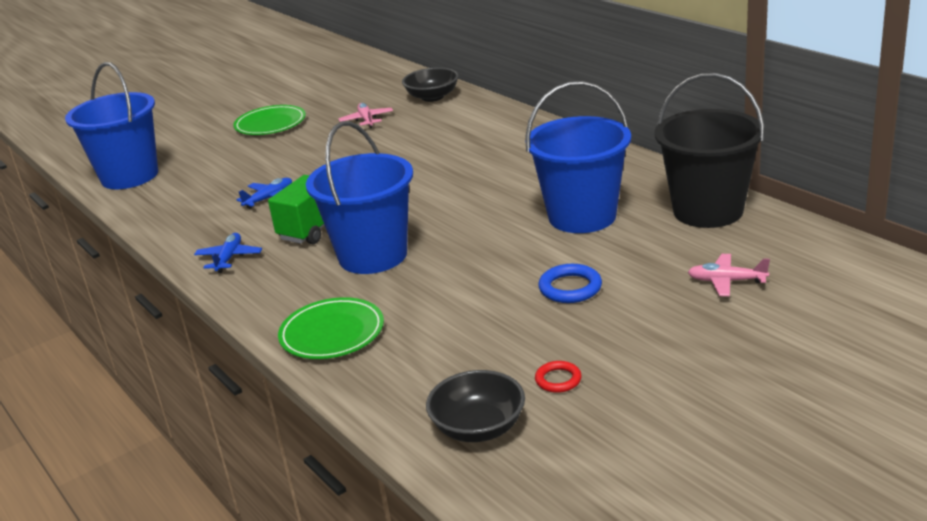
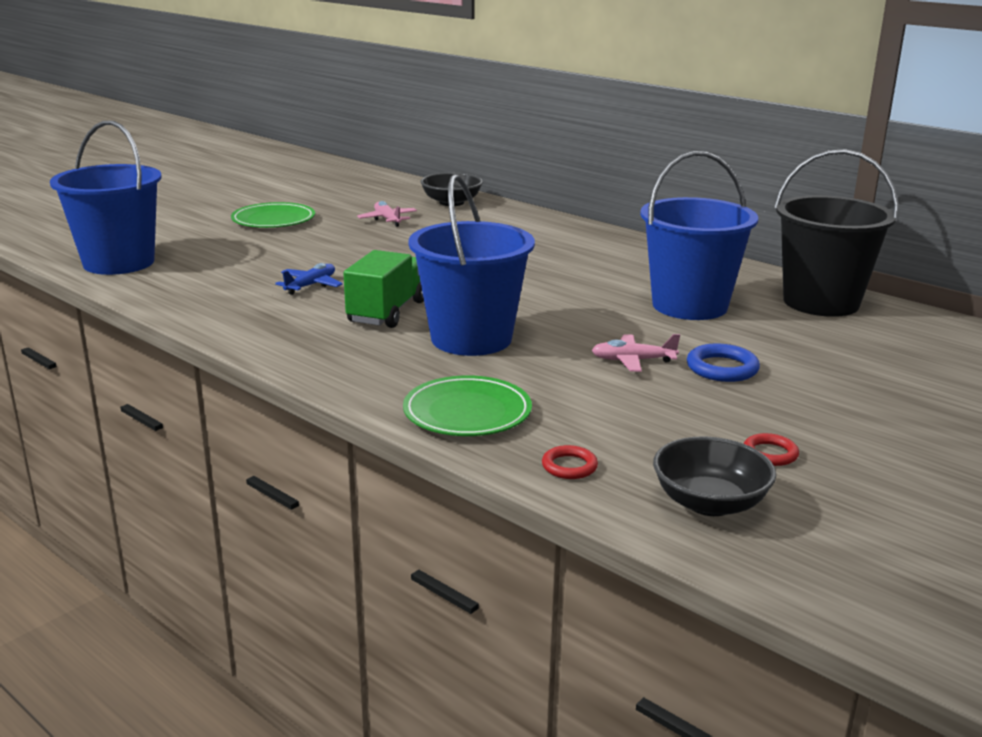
camera: 15 degrees left, 5 degrees down
(229, 258) = (292, 340): blue plane -> none
(385, 388) = (569, 466): none -> red ring
(726, 281) = (887, 362): pink plane -> pink plane (633, 361)

